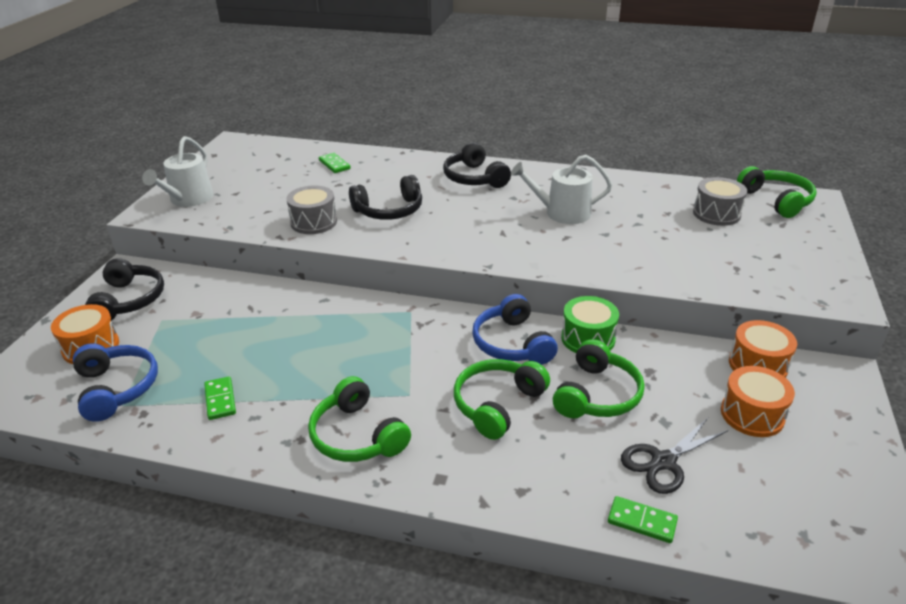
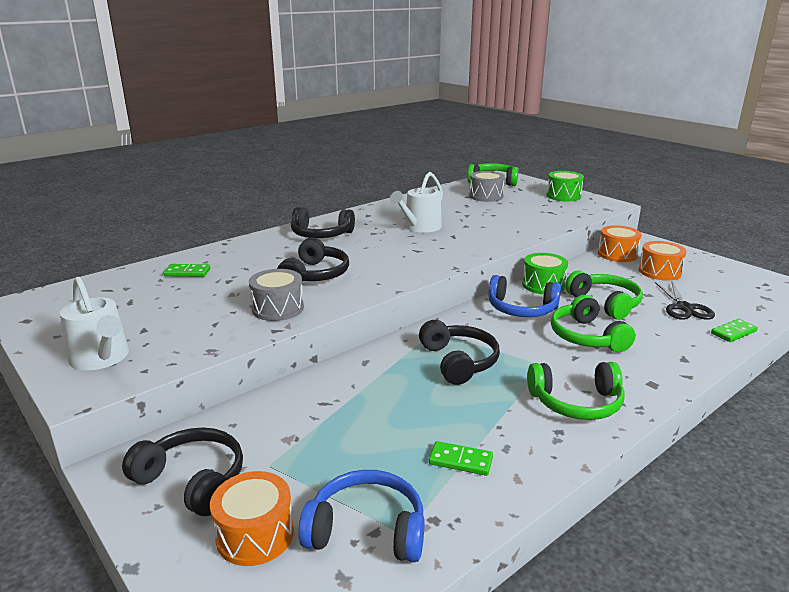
camera: 55 degrees left, 10 degrees down
(369, 344) = (459, 361): none -> black headphones
(812, 259) = (563, 196): none -> green drum

